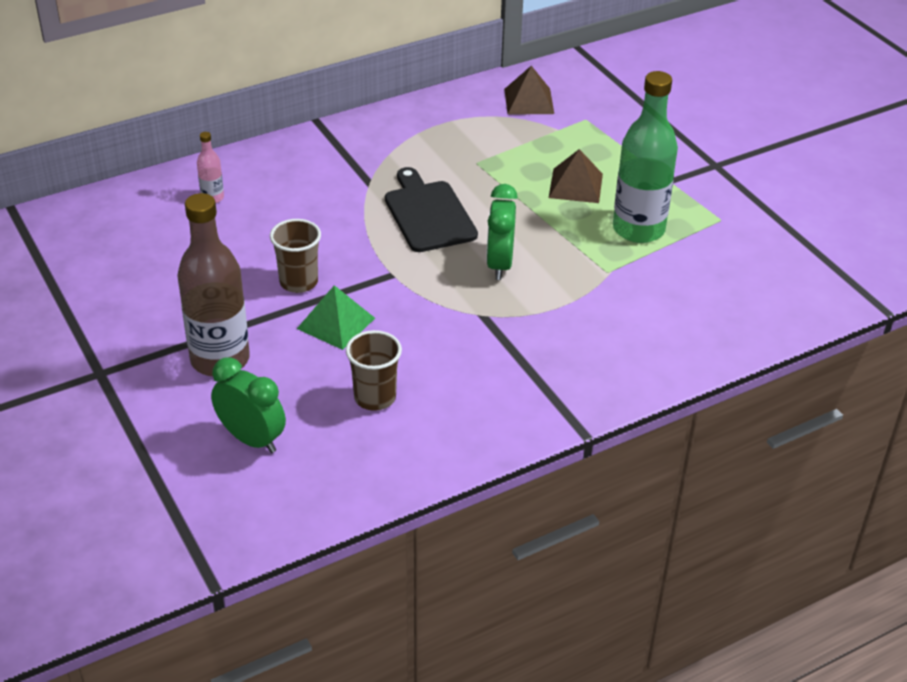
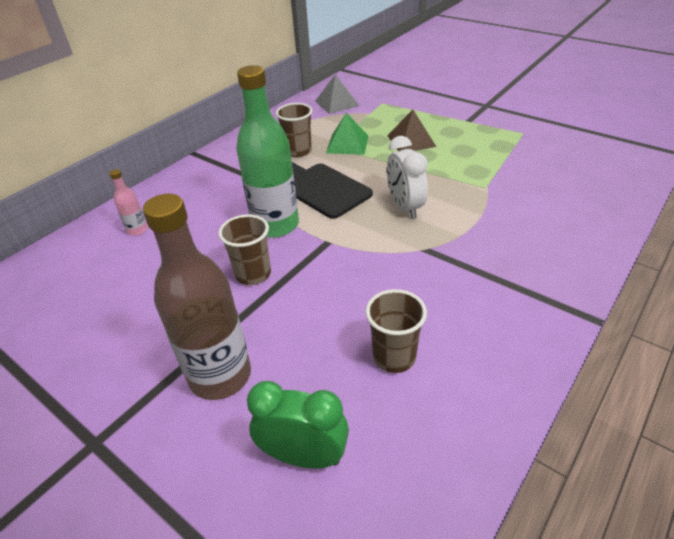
camera: 20 degrees left, 0 degrees up
(336, 323) = (309, 298): green pyramid -> green pyramid (347, 144)
(434, 156) = (298, 151): none -> brown cup
(499, 264) = (405, 207): green clock -> white clock
(528, 101) = (336, 103): brown pyramid -> grey pyramid
(638, 229) = (478, 154): green bottle -> green bottle (275, 225)

